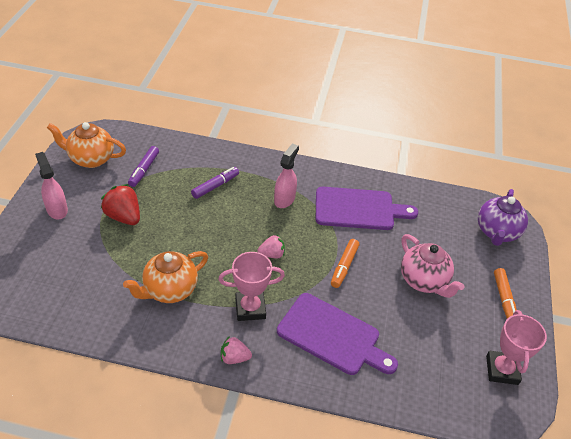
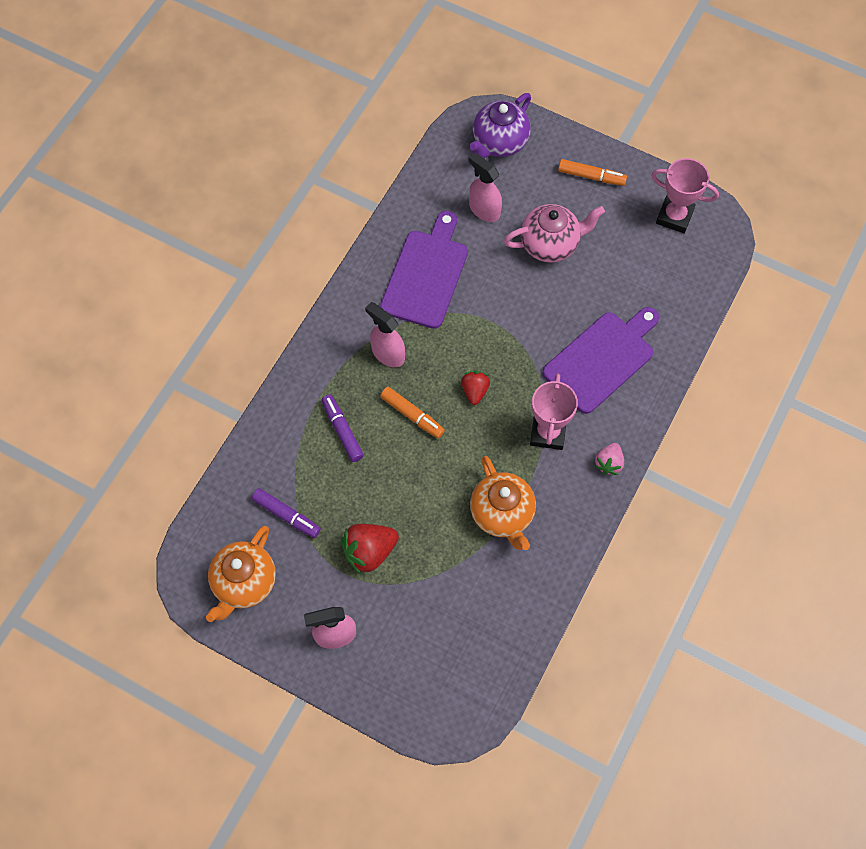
camera: 70 degrees left, 20 degrees up
(272, 254) = (475, 391): pink strawberry -> red strawberry
(344, 266) = (511, 318): orange marker -> orange marker (412, 415)
(432, 233) = (484, 209): none -> pink spray bottle
(496, 232) = (499, 142): purple teapot -> purple teapot turned 90 degrees clockwise

